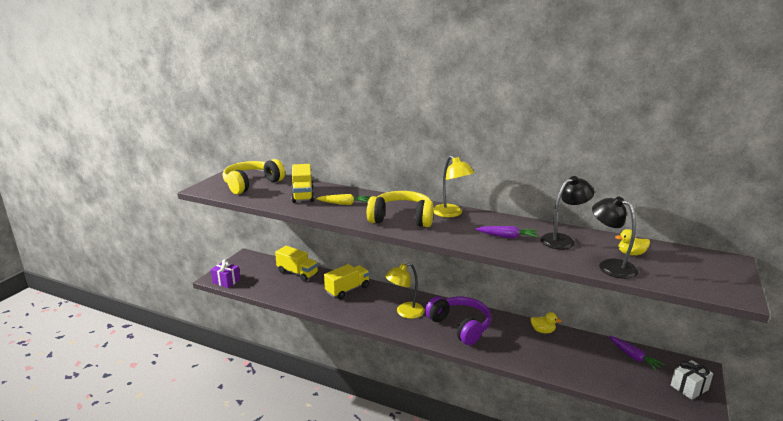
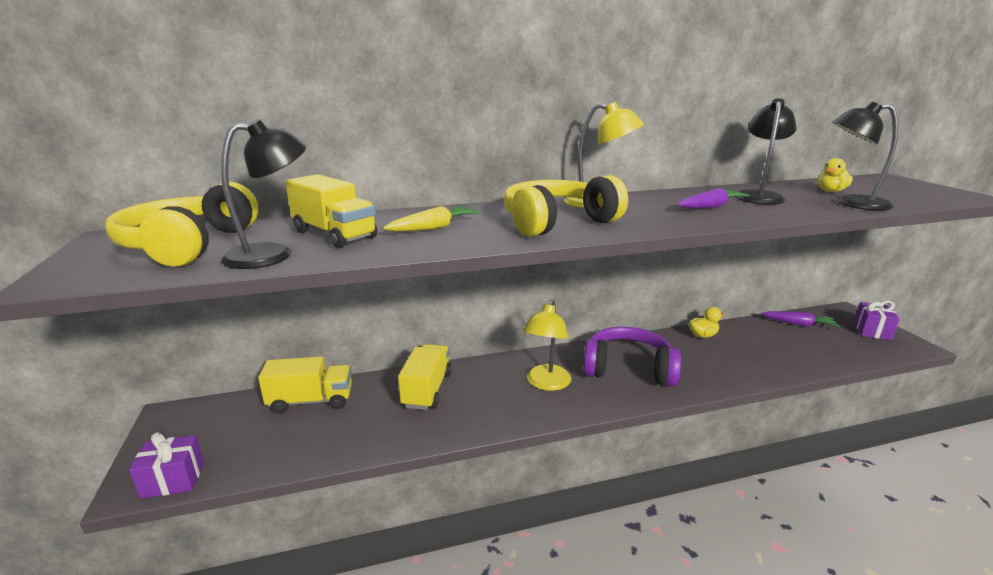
camera: 40 degrees left, 0 degrees up
(269, 198) = (272, 254): none -> black lamp
(689, 387) = (872, 331): white gift -> purple gift

